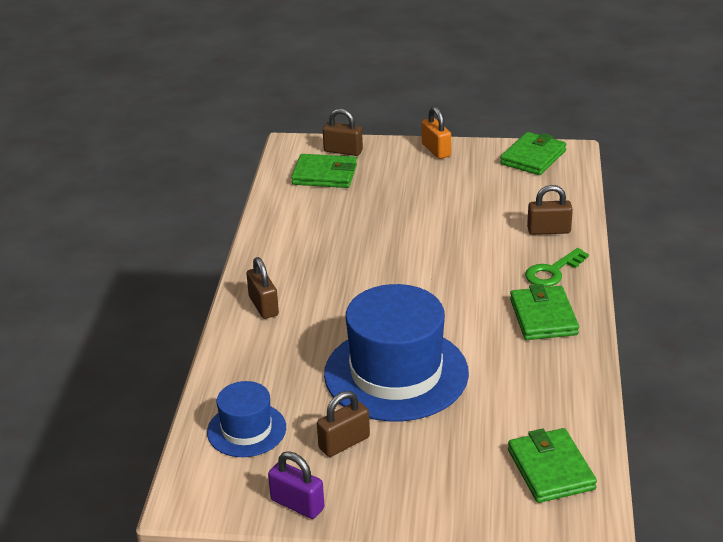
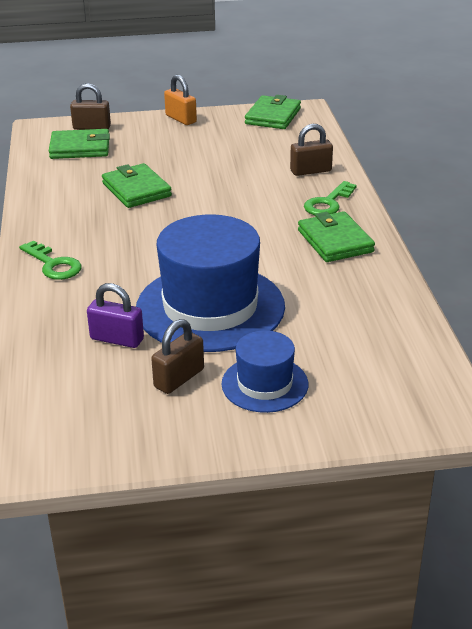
camera: 15 degrees left, 0 degrees up
(246, 430) = (70, 381): blue hat -> blue hat (264, 384)
(263, 306) = (53, 264): brown padlock -> green key
(297, 504) = (148, 445): purple padlock -> purple padlock (117, 339)
(550, 469) = (397, 372): green wallet -> green wallet (136, 190)

